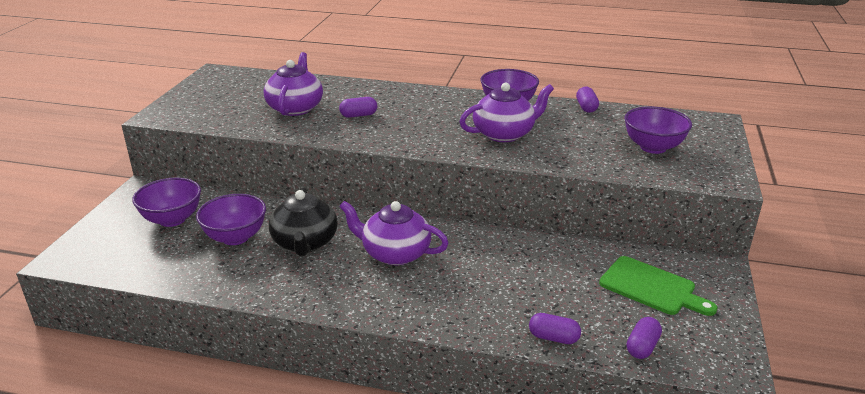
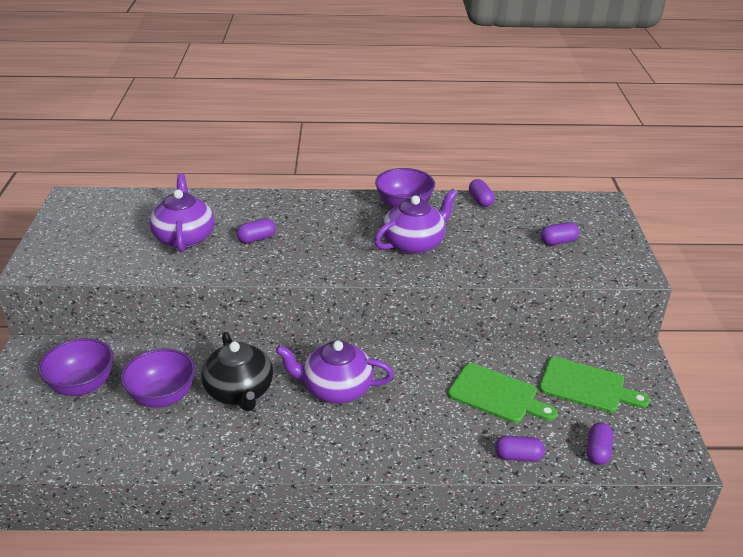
camera: 15 degrees left, 5 degrees up
(552, 281) = (497, 395): none -> green cutting board
(653, 147) = (558, 242): purple bowl -> purple capsule

